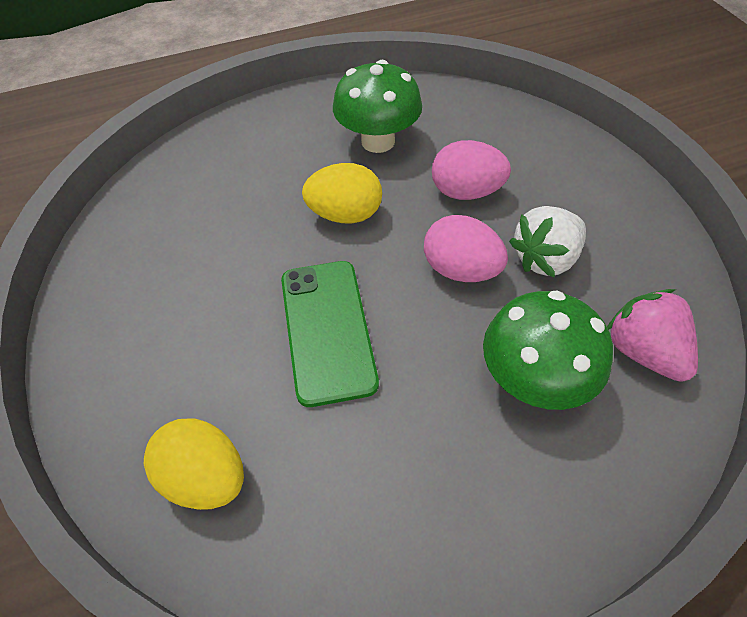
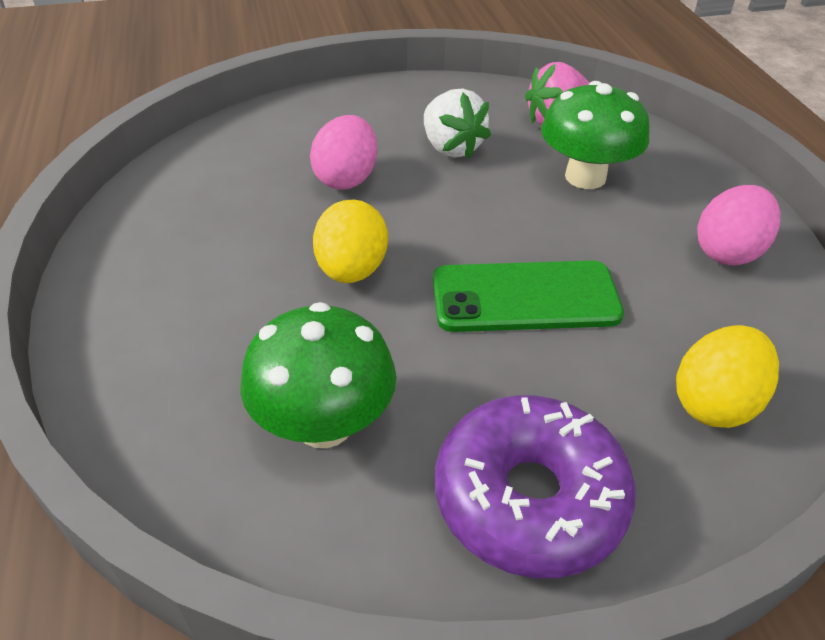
camera: 85 degrees left, 10 degrees down
(125, 339) = (529, 498): none -> purple donut
(378, 141) = (230, 232): green mushroom -> green mushroom (324, 424)
(461, 270) = (456, 197): pink egg -> pink egg (728, 252)

